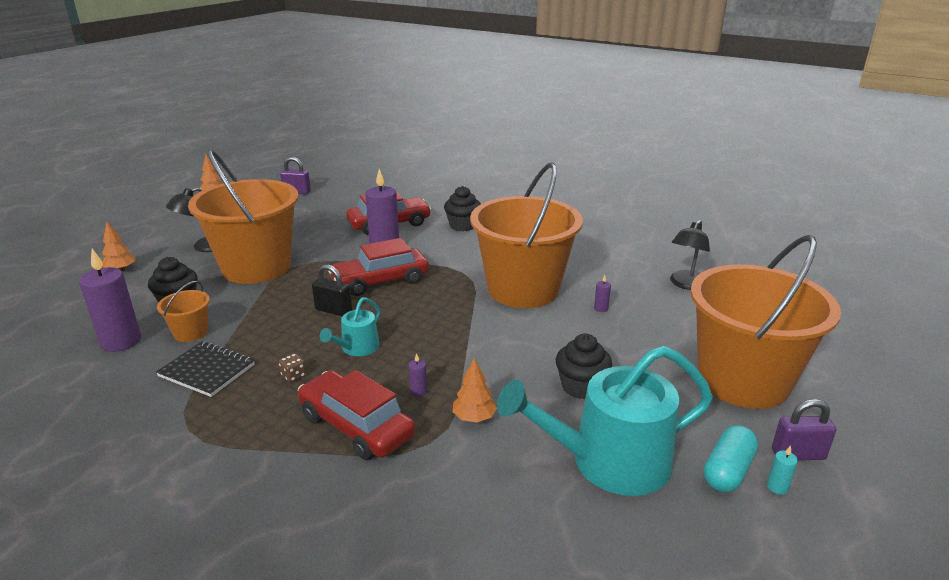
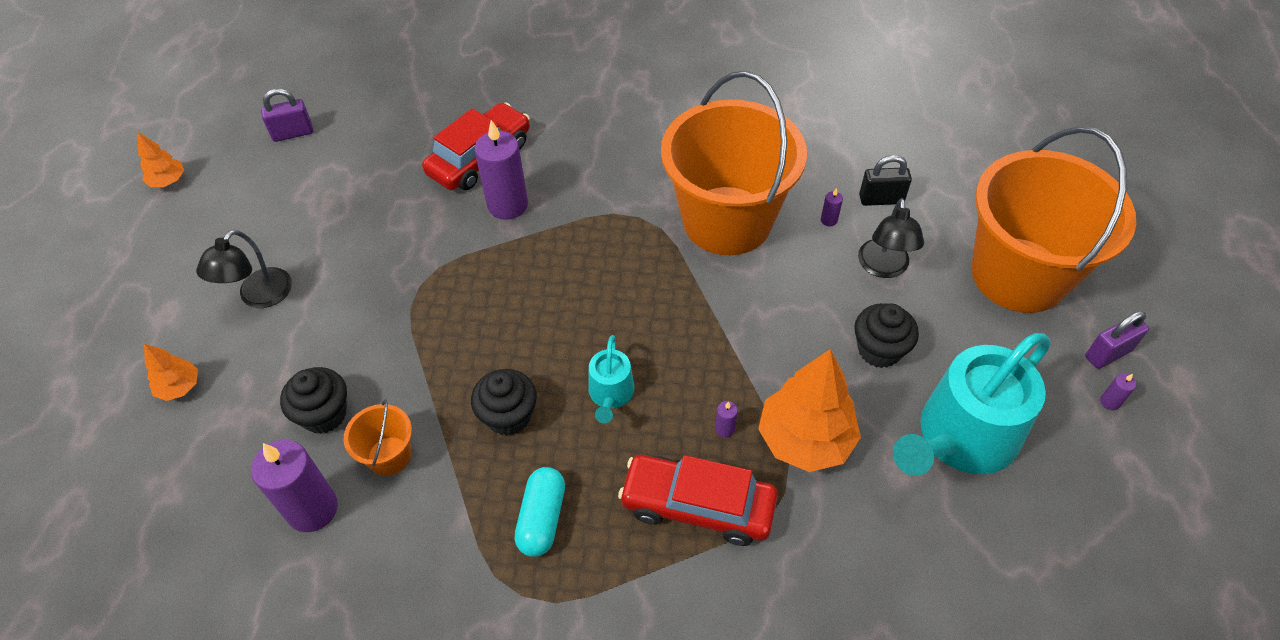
camera: 25 degrees left, 25 degrees up
(207, 371) = (466, 505): black notebook -> none
(256, 267) = (370, 307): orange bucket -> none
(293, 376) = (574, 467): brown dice -> none
(333, 310) = (534, 345): black padlock -> black padlock (881, 199)
(380, 281) = (552, 271): red car -> none
(462, 226) = (577, 127): black cupcake -> black cupcake (508, 416)
(474, 418) = (805, 439): orange tree -> orange tree, size x1.99
(686, 284) = (893, 144): black lamp -> black lamp (883, 268)
(728, 471) = (1063, 401): turquoise capsule -> turquoise capsule (542, 518)
(777, 487) = (1110, 402): turquoise candle -> purple candle

